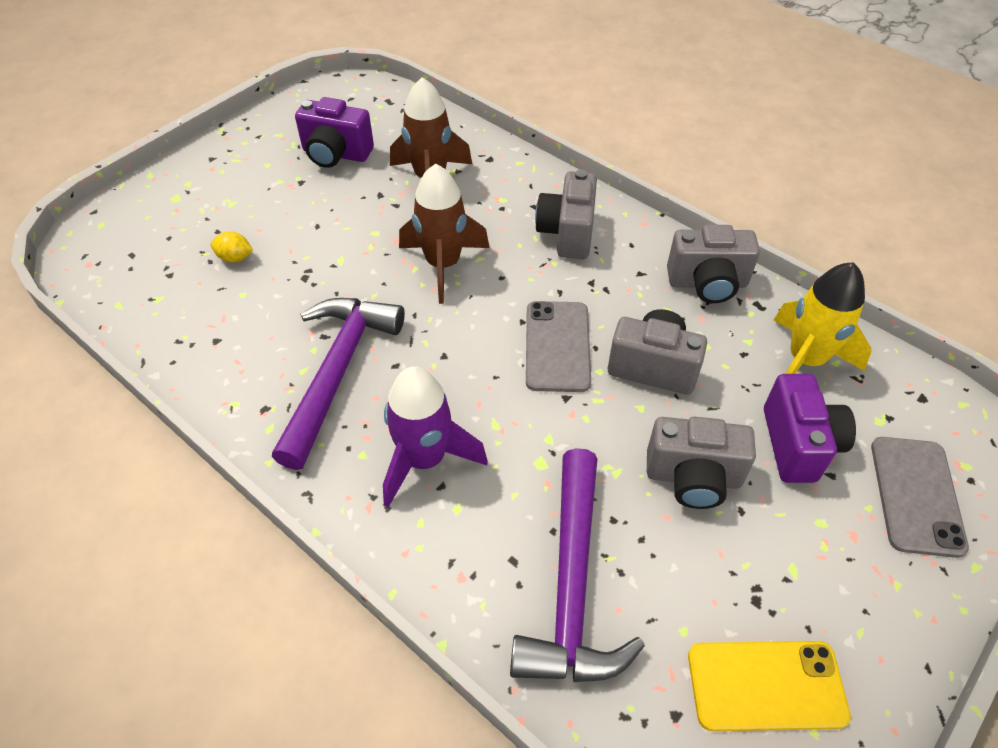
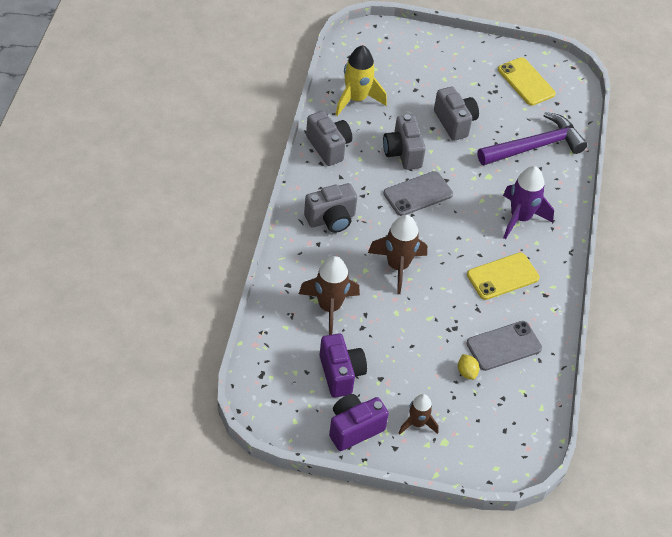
camera: 125 degrees left, 0 degrees up
(219, 186) = (417, 423): none -> brown rocket
(337, 372) = (502, 276): purple hammer -> yellow phone
(798, 444) = (409, 92): purple camera -> purple camera (354, 429)
(916, 495) = (408, 52): grey phone -> grey phone (504, 346)

